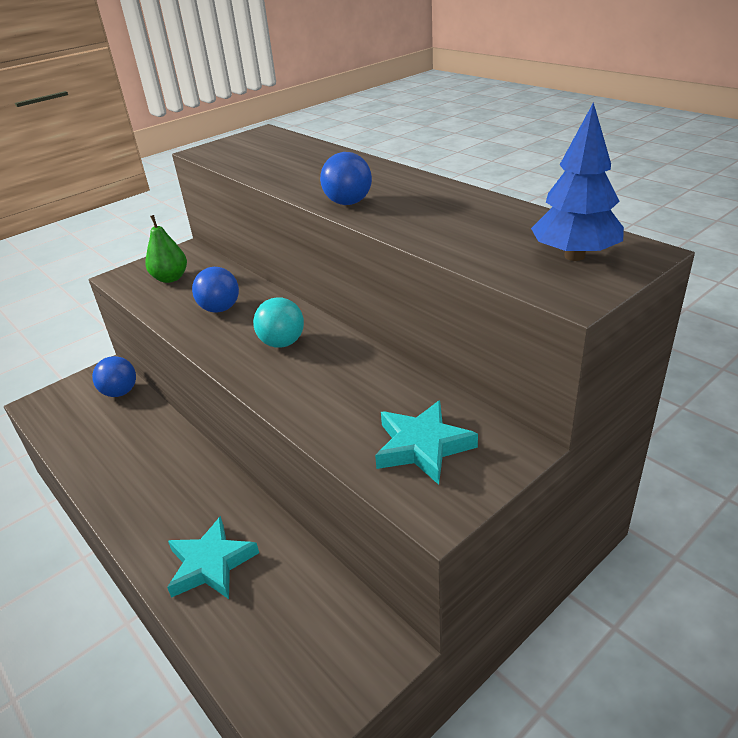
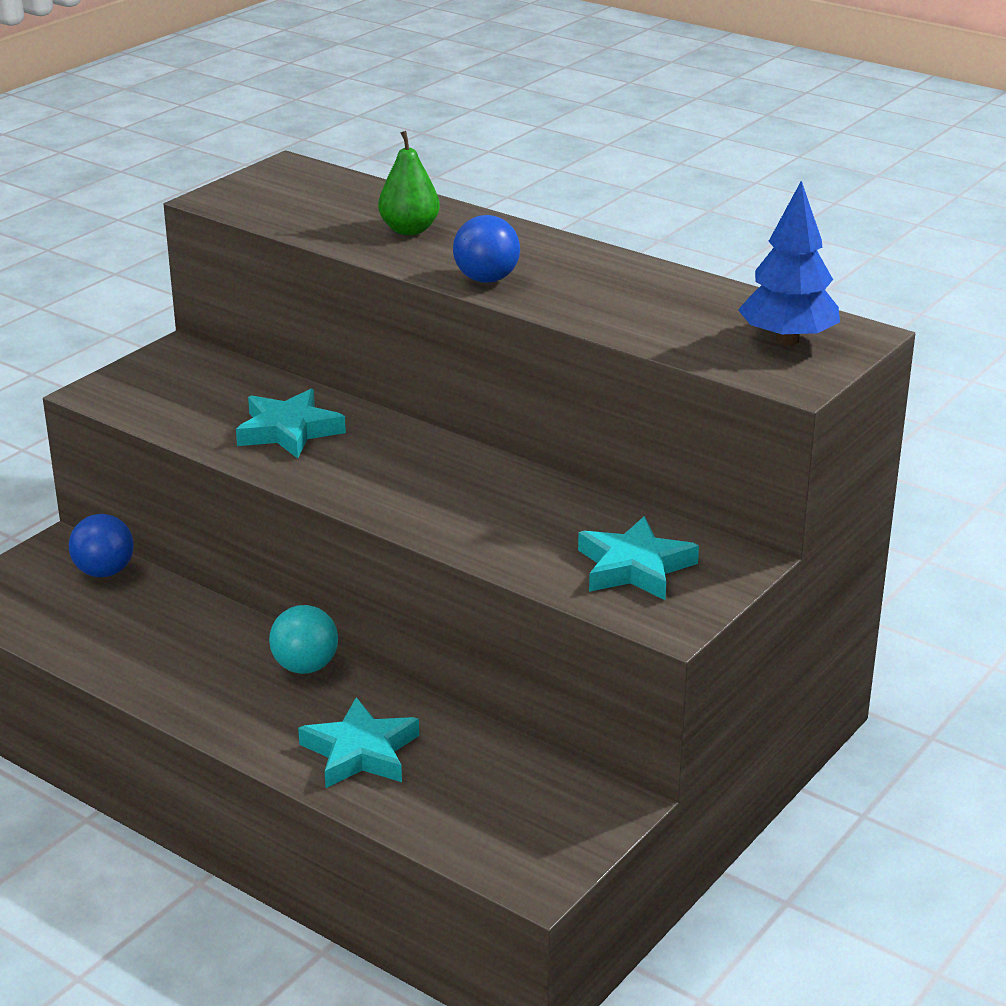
camera: 15 degrees left, 5 degrees down
(170, 278) = (182, 392): green pear -> green pear (409, 230)
(220, 309) = (288, 431): blue ball -> turquoise star
(282, 343) = (405, 469): turquoise ball -> turquoise ball (305, 667)

